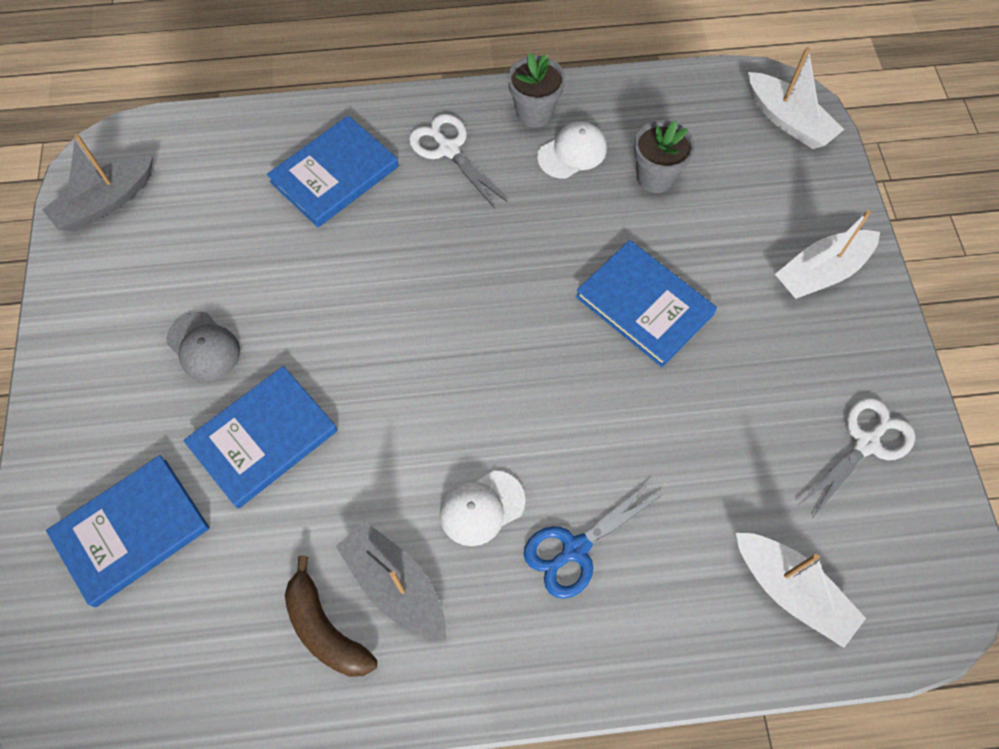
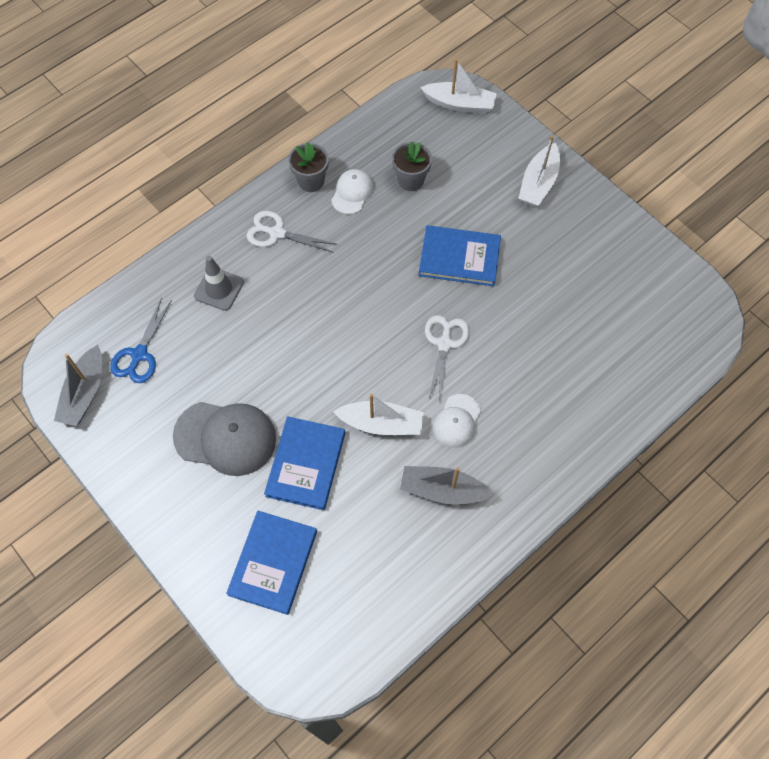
camera: 35 degrees left, 0 degrees up
(203, 347) = (225, 438): grey cap -> grey cap, size x1.76
(325, 629) = (424, 537): brown banana -> none
(334, 174) = (219, 289): blue book -> grey traffic cone
(575, 549) = (520, 409): blue scissors -> blue scissors (139, 355)
(791, 591) = (639, 359): white boat -> white boat (381, 424)
(866, 443) = (623, 262): white scissors -> white scissors (444, 344)

